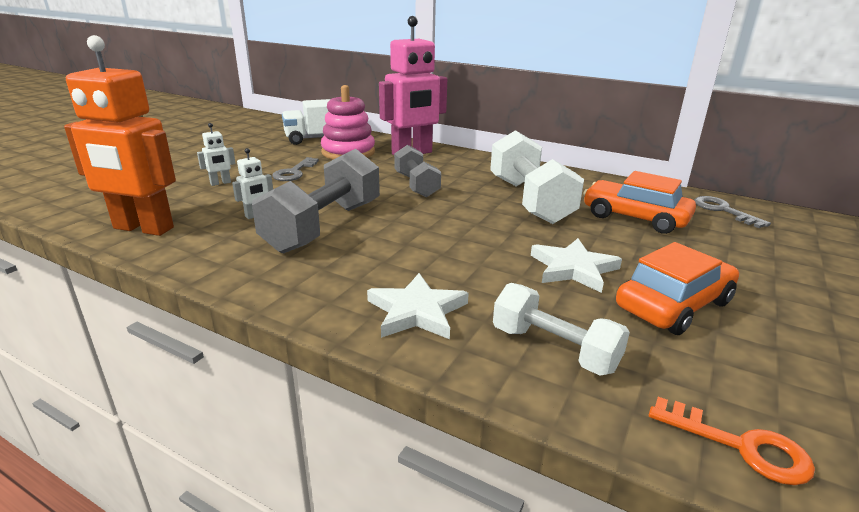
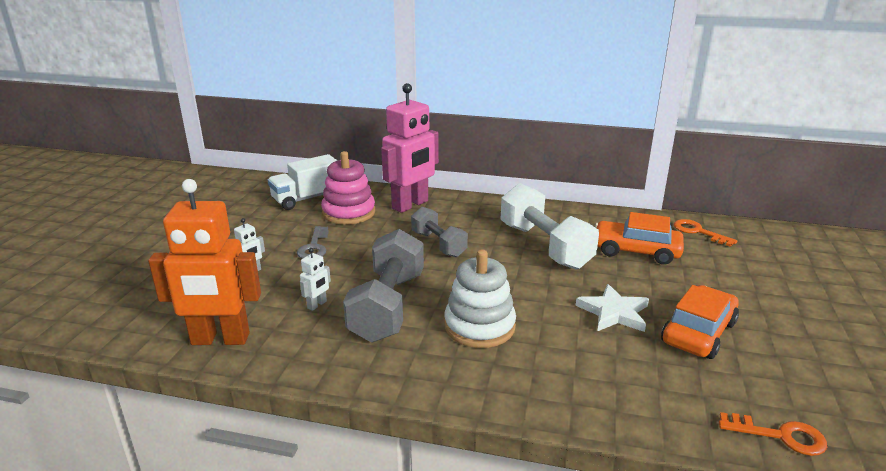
camera: 15 degrees left, 0 degrees up
(407, 257) = (479, 326): none -> white stacking toy
(416, 311) = (519, 377): white star -> none
(554, 349) = (635, 389): white dumbbell -> none
(723, 210) = (698, 232): grey key -> orange key

